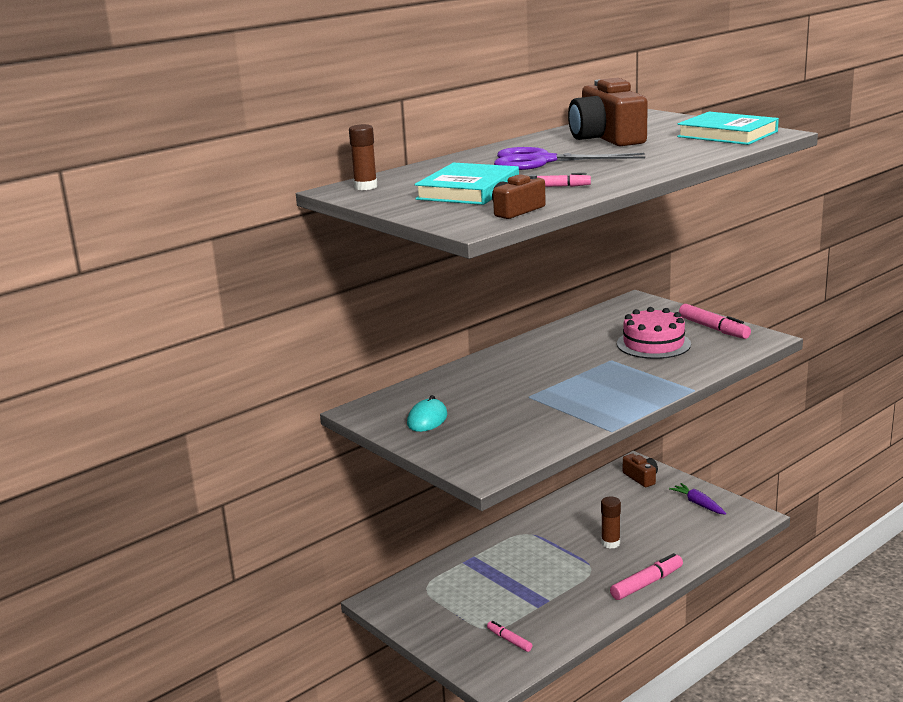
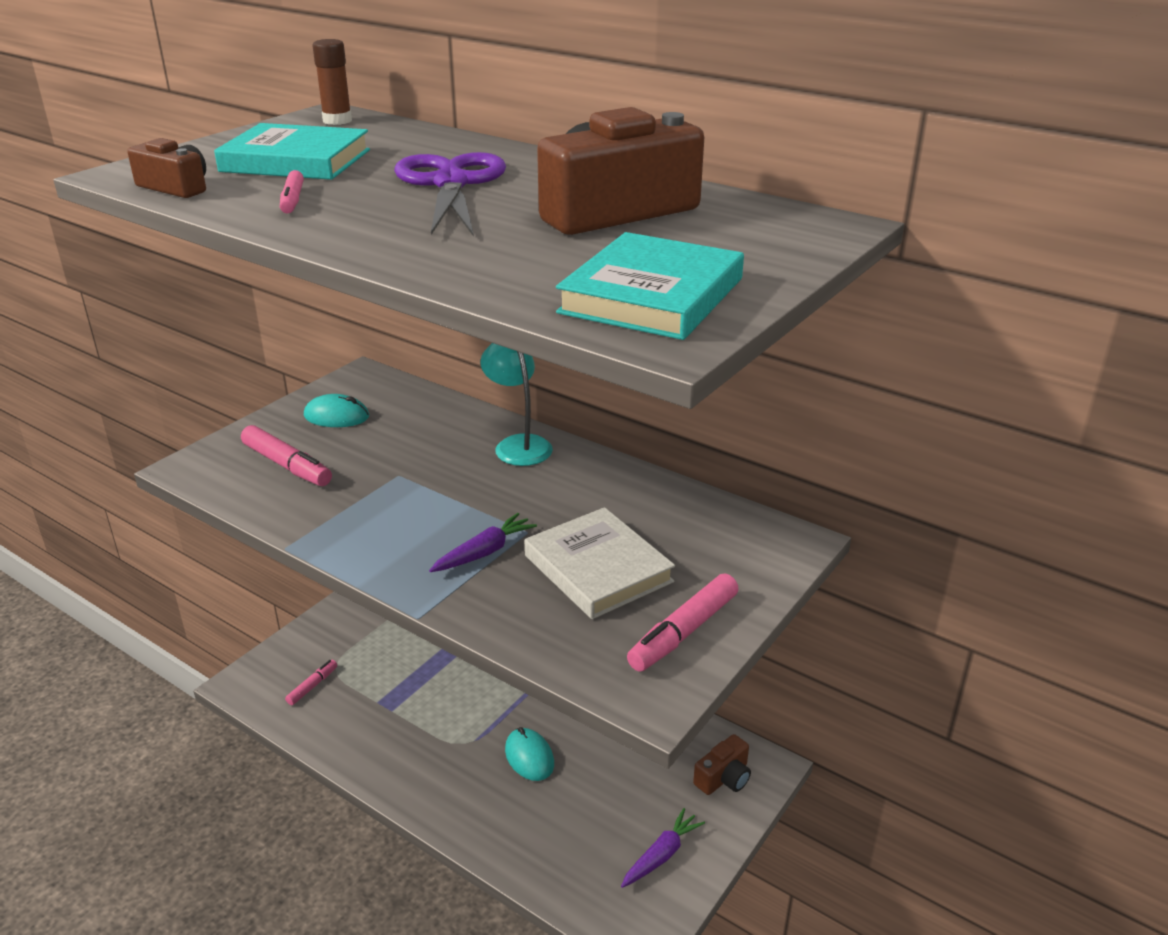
camera: 75 degrees right, 10 degrees up
(502, 359) = (518, 444): none -> turquoise lamp
(610, 543) = (529, 757): brown glue stick -> turquoise mouse
(630, 372) = (484, 552): none -> purple carrot
(646, 583) = (432, 803): pink marker -> pink marker (287, 465)
(653, 344) = (598, 568): pink cake -> white book

